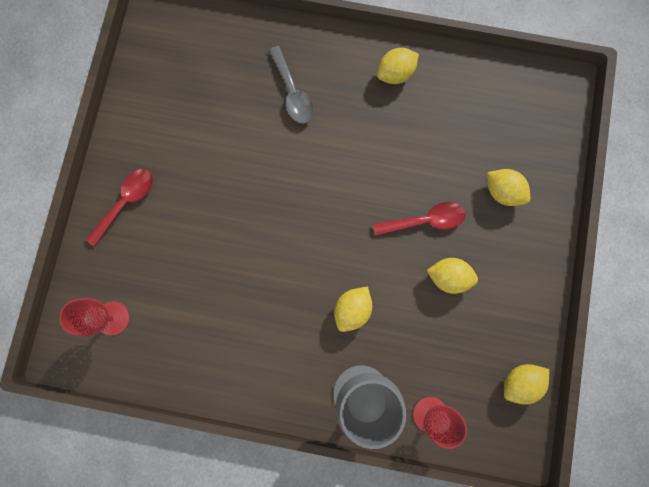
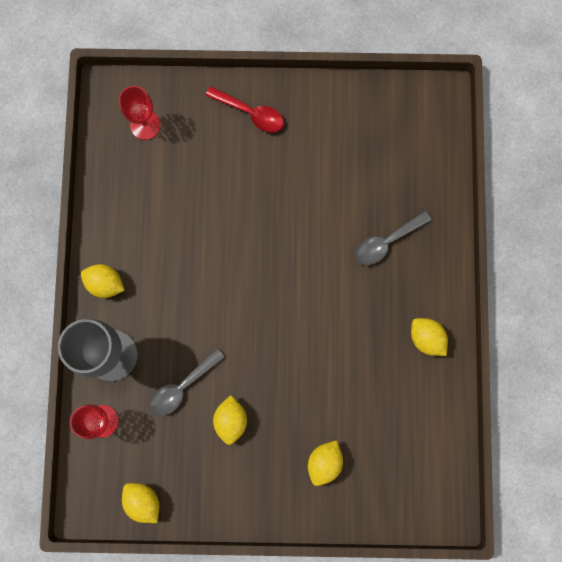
camera: 80 degrees right, 0 degrees up
(352, 309) = (186, 334): yellow lemon -> yellow lemon (105, 283)
(407, 322) = (182, 387): none -> grey spoon
(425, 220) = (282, 390): red spoon -> none

